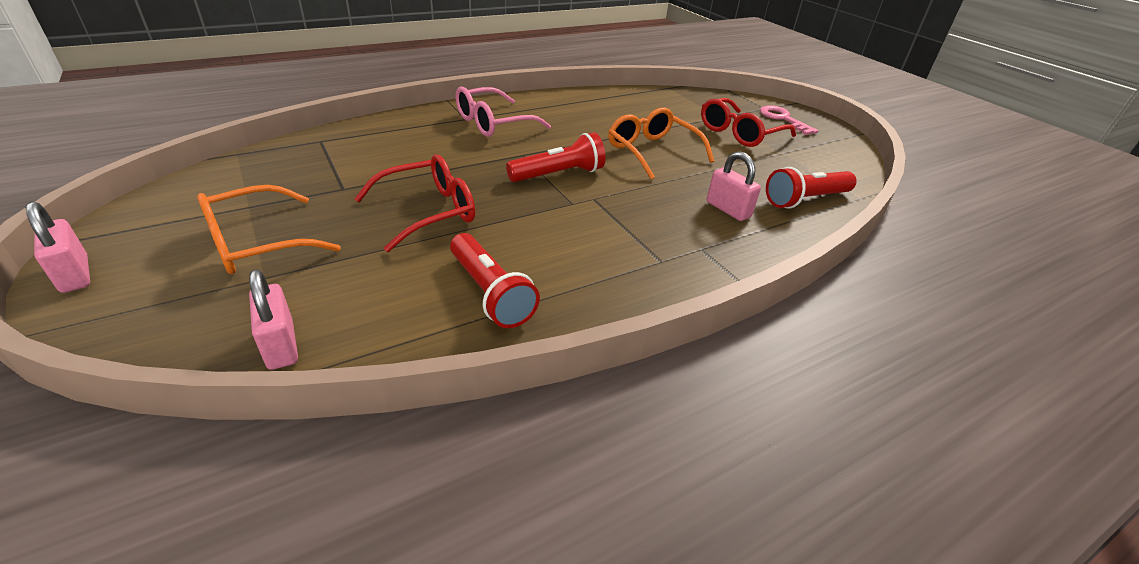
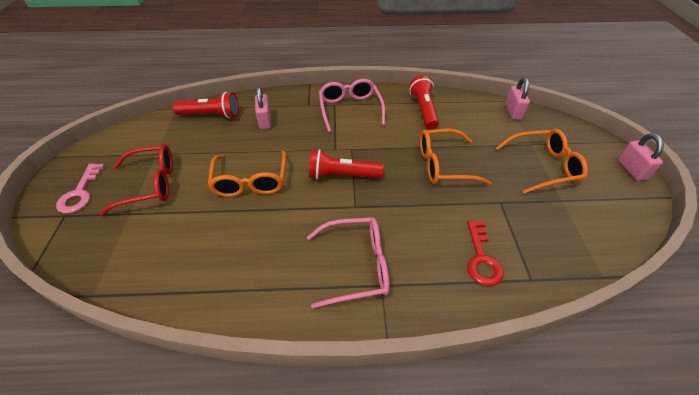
camera: 150 degrees left, 10 degrees up
(372, 144) = (481, 258): none -> red key
(429, 212) = (443, 165): red glasses -> orange glasses
(626, 259) = (350, 109): none -> pink glasses

